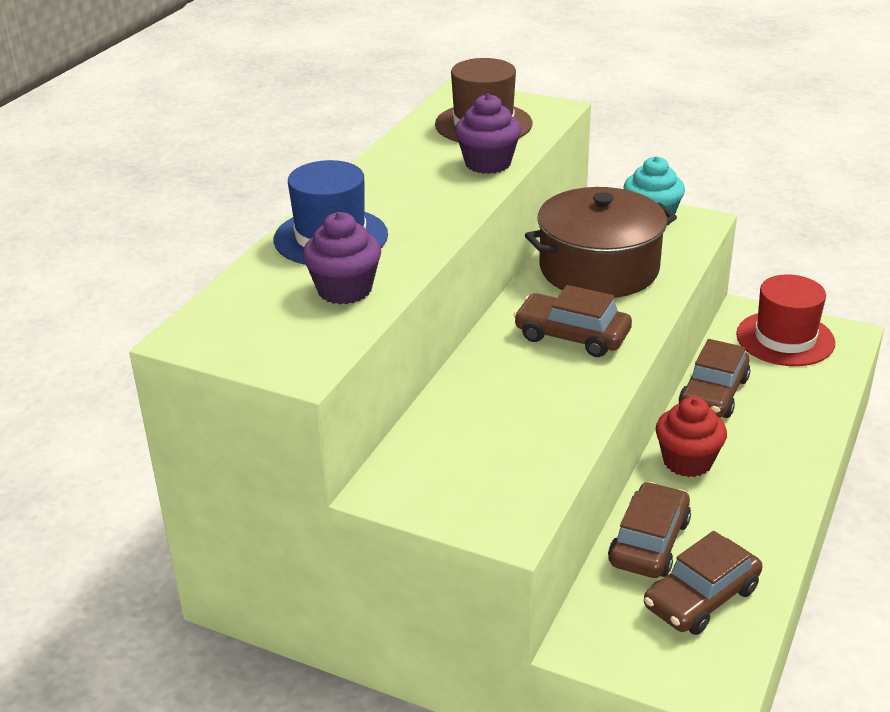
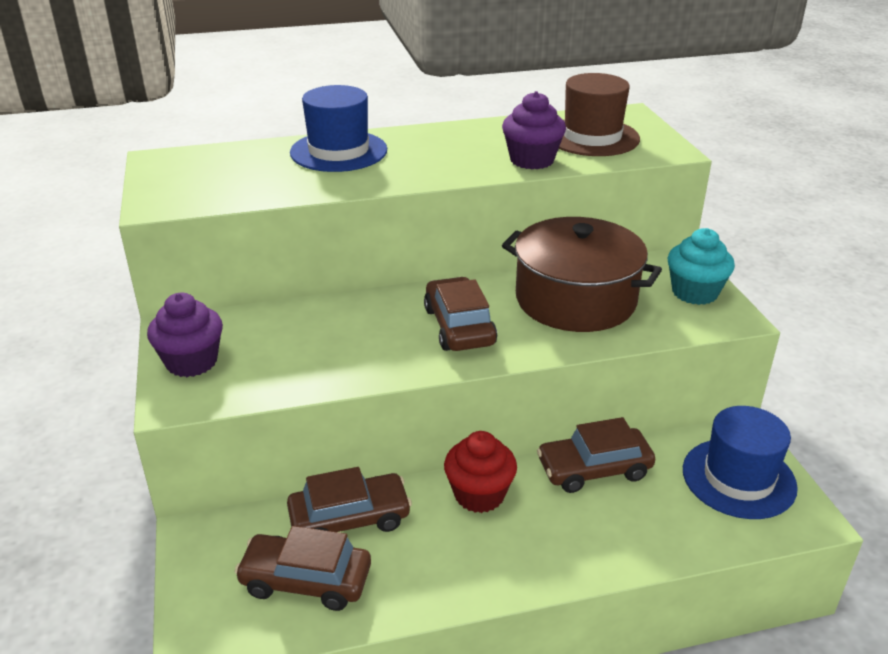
camera: 50 degrees right, 0 degrees up
(344, 290) = (273, 180): purple cupcake -> purple cupcake (191, 362)
(785, 339) = (738, 478): red hat -> blue hat

